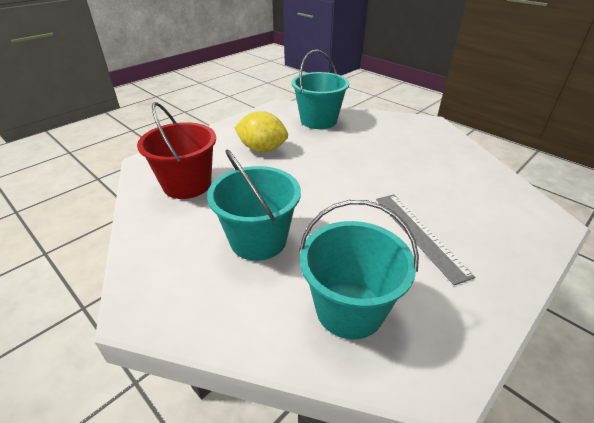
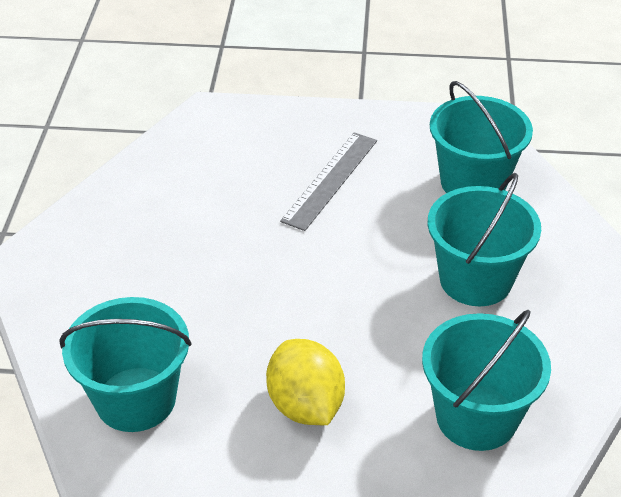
camera: 130 degrees left, 5 degrees up
(187, 184) = (476, 417): red bucket -> turquoise bucket

